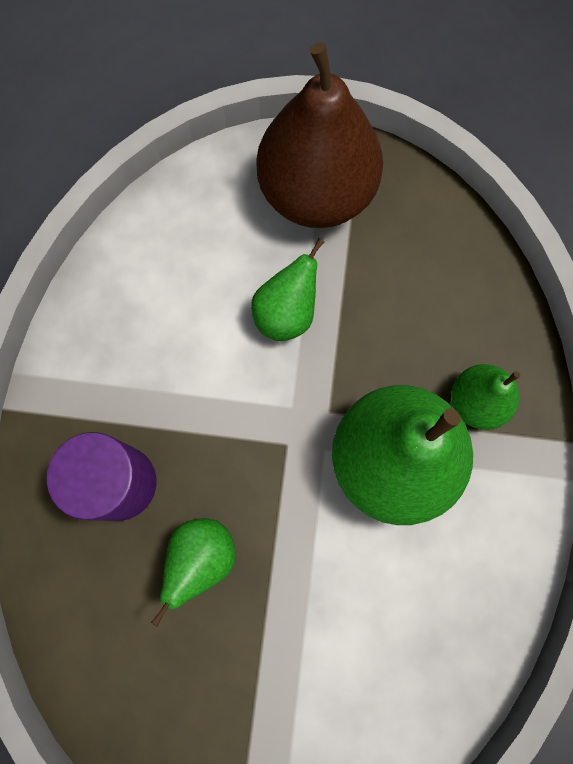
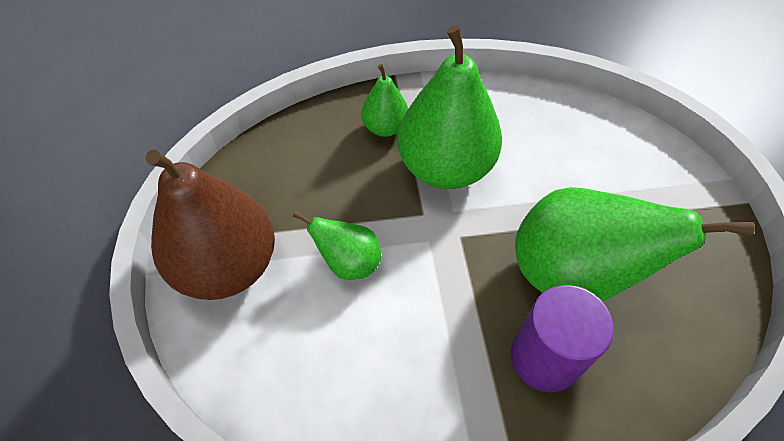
camera: 105 degrees left, 20 degrees down
(201, 557) = (573, 275): green pear -> green pear, size x1.98

